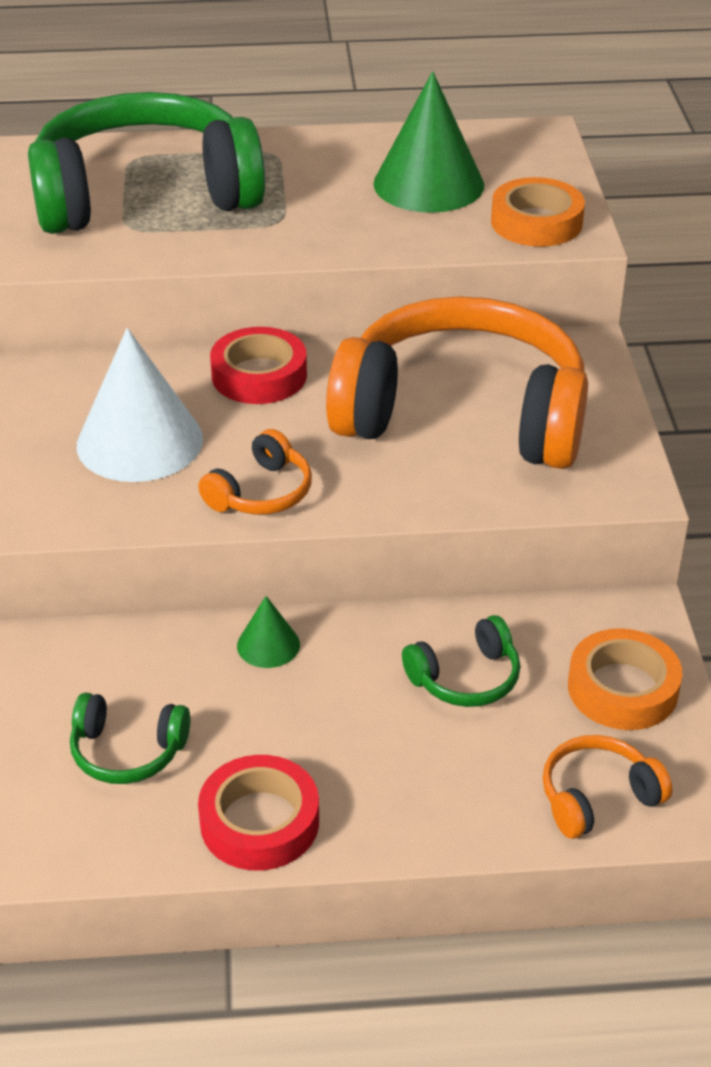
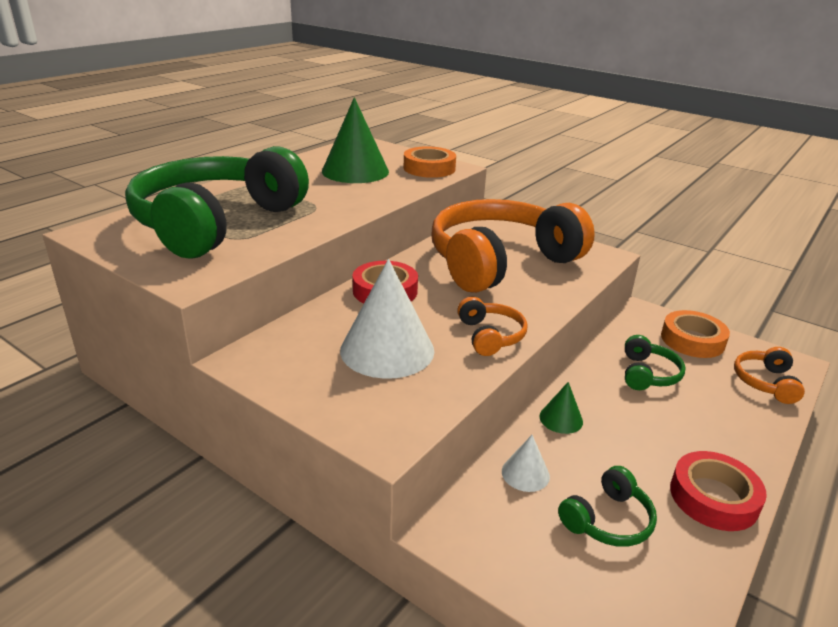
camera: 50 degrees left, 10 degrees down
(137, 661) = (525, 473): none -> white cone

